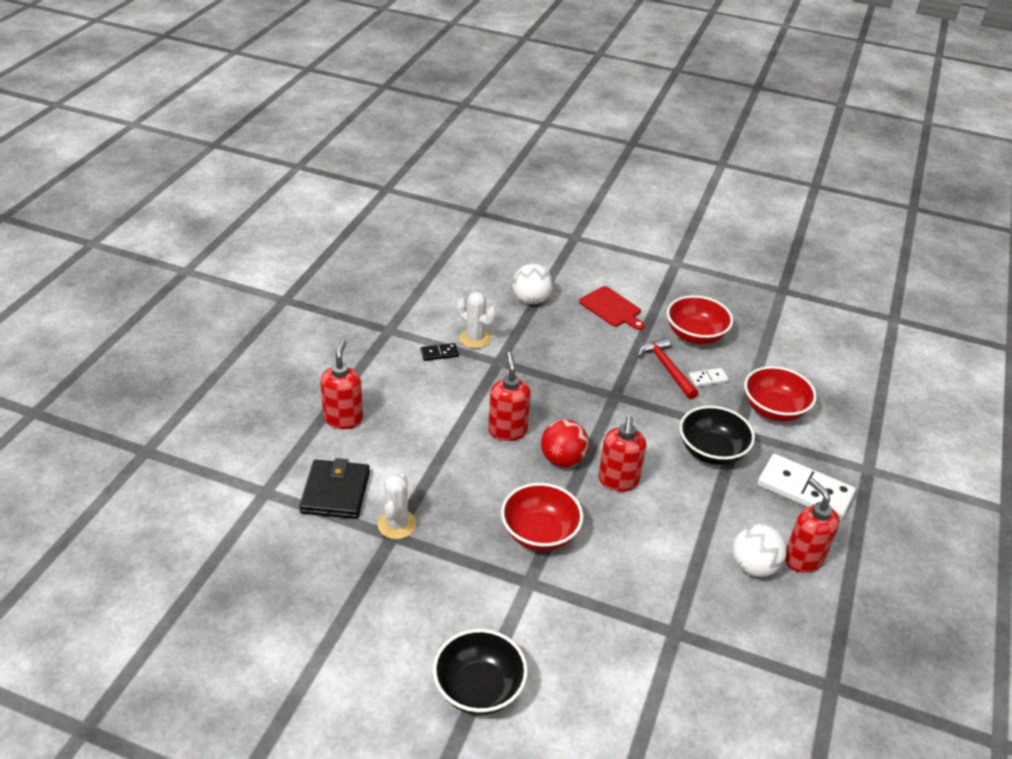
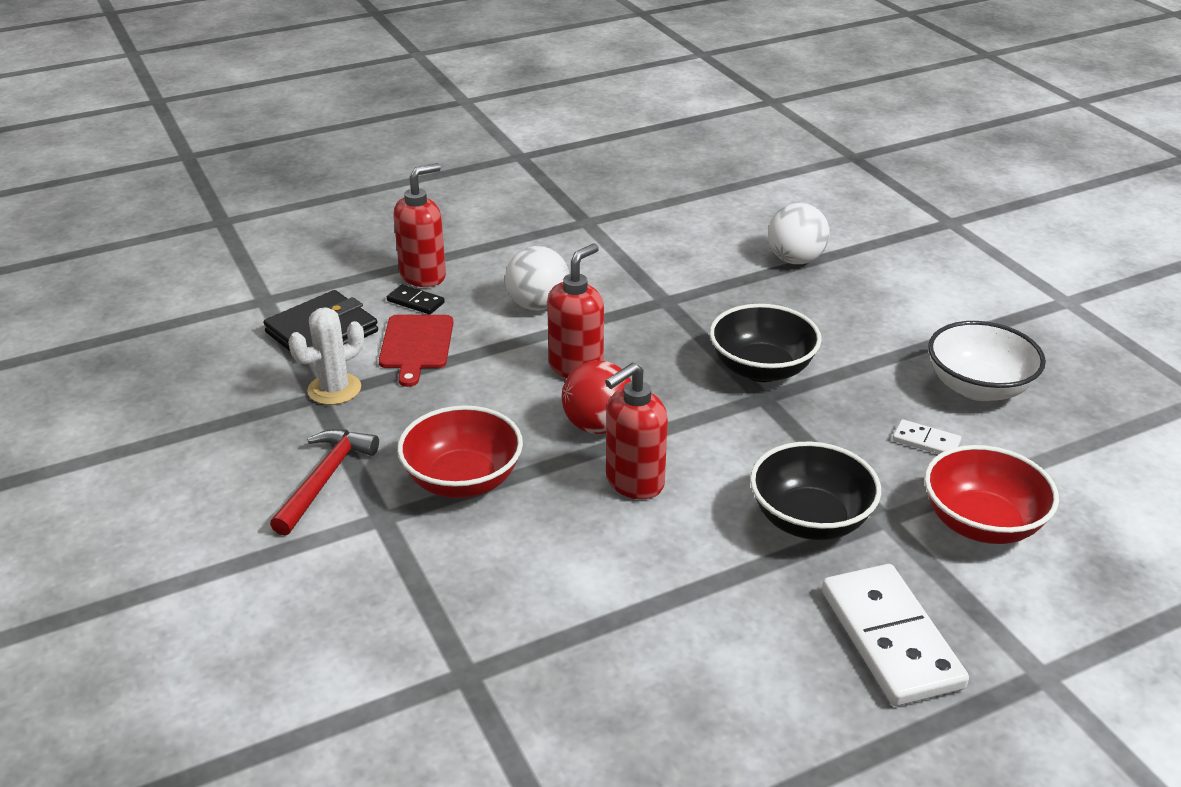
camera: 45 degrees right, 5 degrees down
(439, 353) = (608, 264): black domino -> black domino (415, 302)
(475, 338) = (670, 268): white cactus -> none
(479, 688) = (184, 579): black bowl -> black bowl (761, 369)
(612, 308) = (894, 310): red cutting board -> red cutting board (416, 345)
(667, 368) = (880, 403): red hammer -> red hammer (325, 479)
(695, 335) = (978, 387): red bowl -> white bowl
(753, 566) = (677, 675): white ball -> white ball (538, 305)
(803, 559) = (764, 713): red soap dispenser -> none

